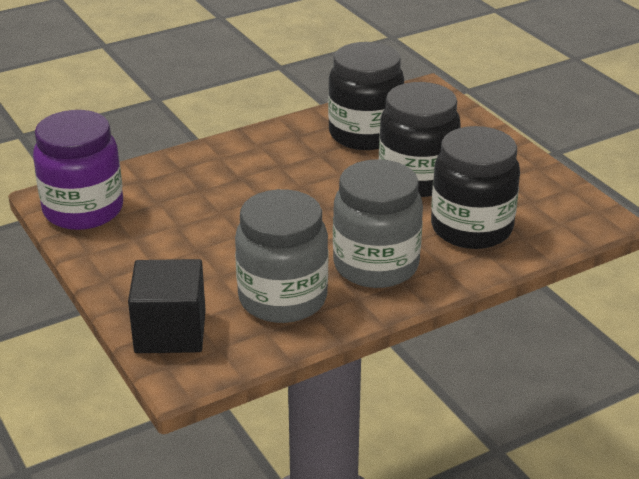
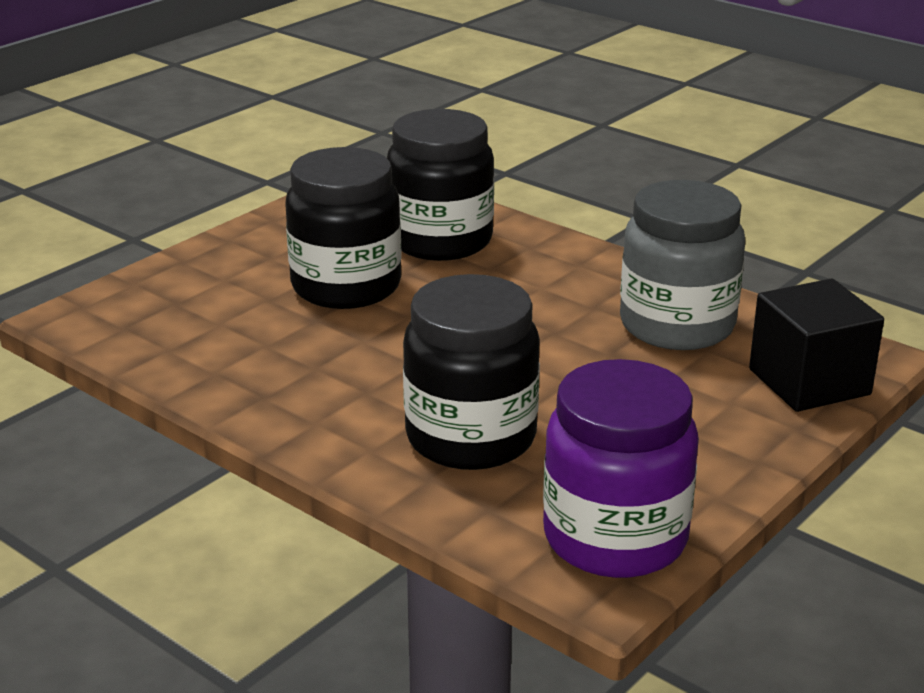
camera: 110 degrees left, 5 degrees down
(365, 134) = (237, 341): black jar -> black jar (471, 437)
(376, 265) = (562, 283): grey jar -> none

